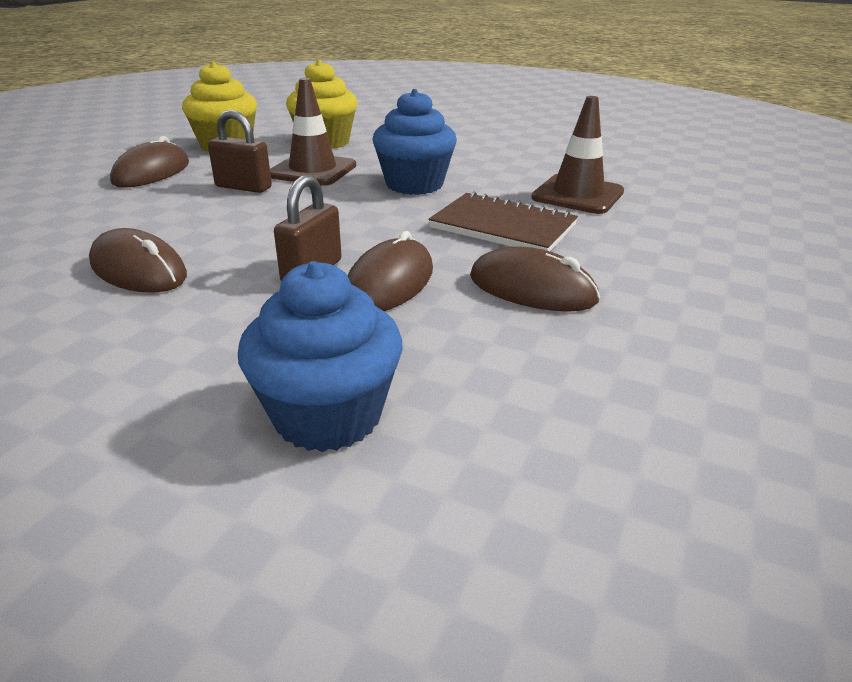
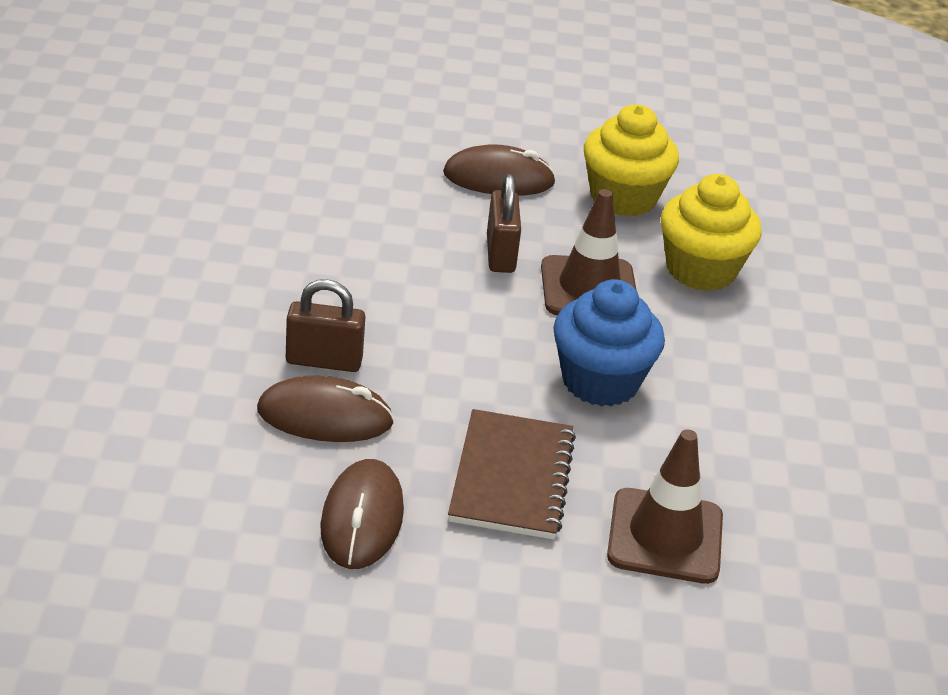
camera: 65 degrees right, 5 degrees up
(138, 270) = (275, 259): brown mouse -> none
(328, 415) = (105, 430): blue cupcake -> none

